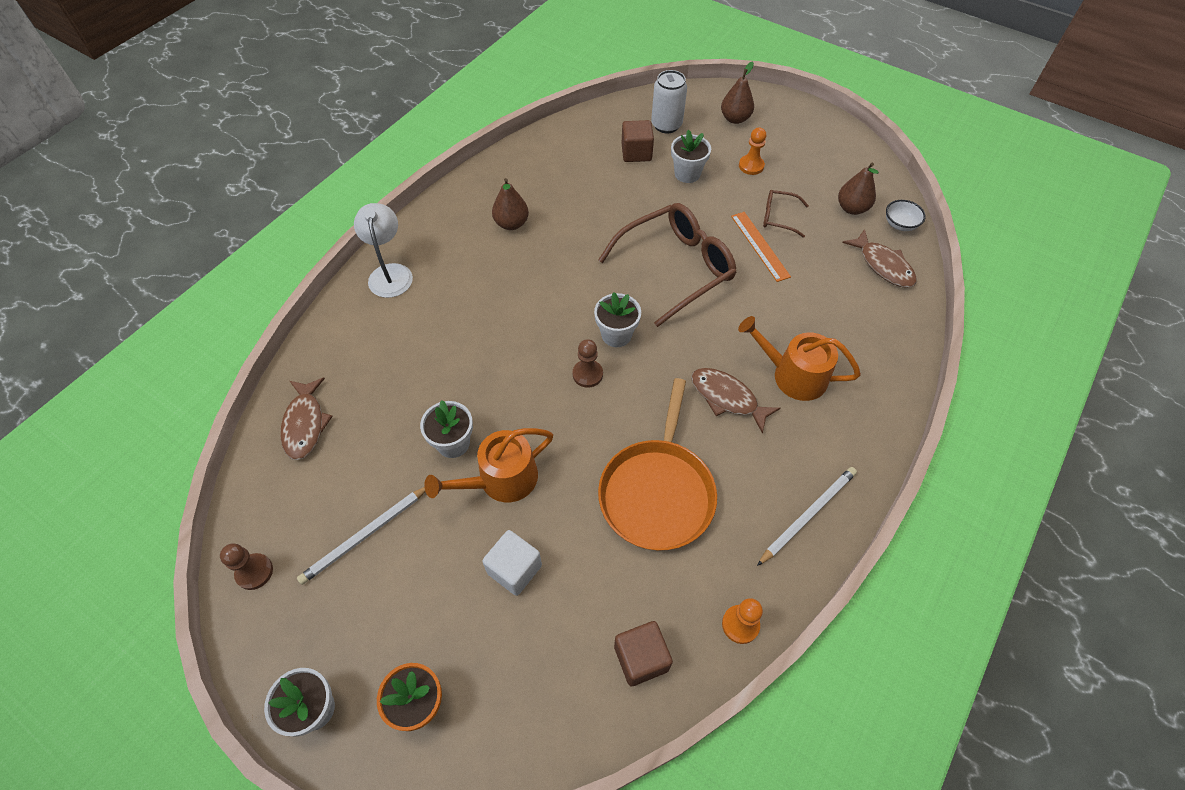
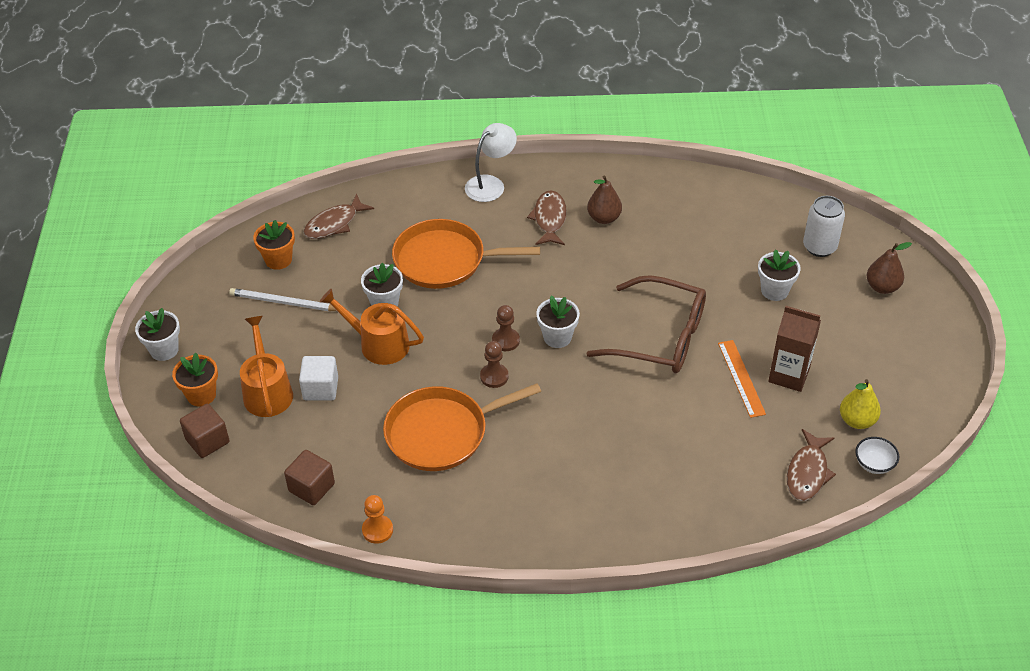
camera: 55 degrees right, 10 degrees down
(254, 572) = (221, 269): brown pawn -> brown pawn (494, 376)
(300, 505) = (278, 260): none -> orange flower pot
(446, 362) = (444, 260): none -> orange pan
(636, 153) = (763, 246): brown cube -> brown cube (207, 441)
(727, 398) = (560, 432): brown fish -> brown fish (549, 219)
(751, 166) = (832, 327): orange pawn -> none
(759, 246) = (741, 378): orange ruler -> orange ruler turned 45 degrees counterclockwise
(778, 217) = (789, 375): brown glasses -> brown carton
(793, 375) = (622, 463): orange watering can -> orange watering can (267, 391)
(808, 515) = (498, 530): white pencil -> none
(851, 208) = (857, 420): brown pear -> yellow pear

